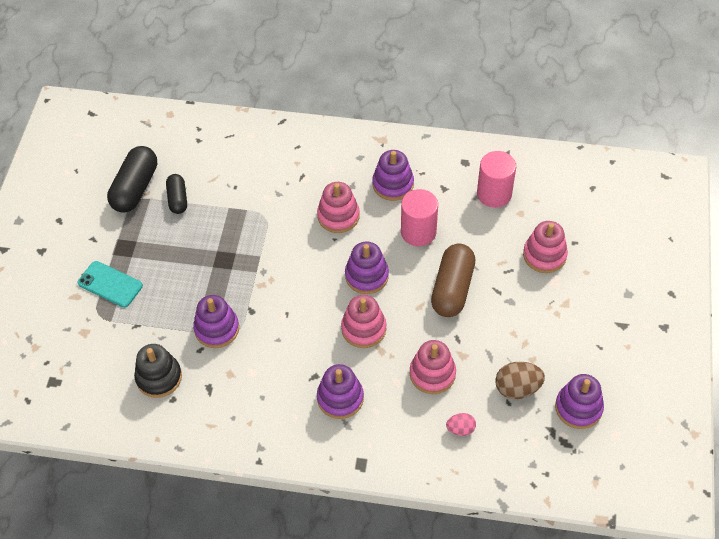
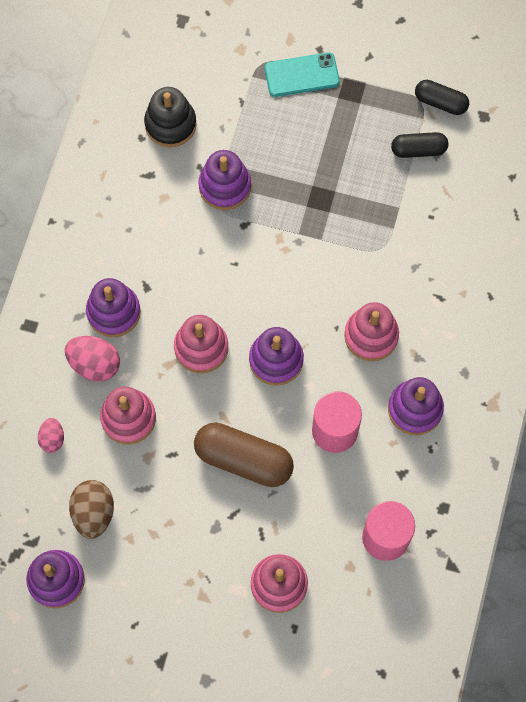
camera: 95 degrees right, 15 degrees up
(110, 284) = (301, 75): turquoise phone -> turquoise phone turned 45 degrees clockwise
(135, 188) = (440, 102): black capsule -> black capsule, size x0.59
(389, 406) = (95, 364): none -> pink egg

